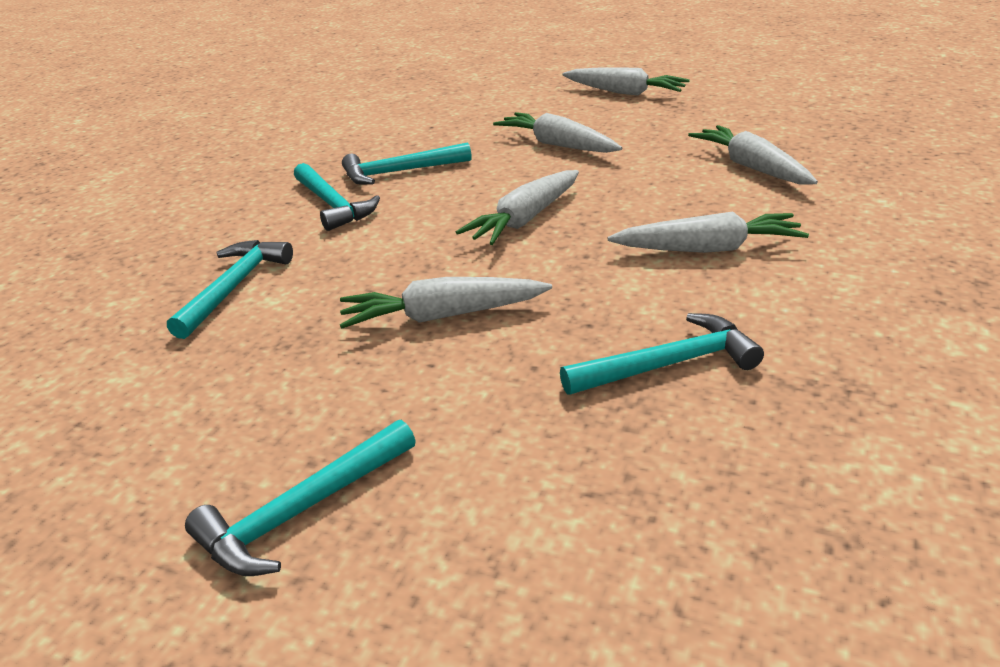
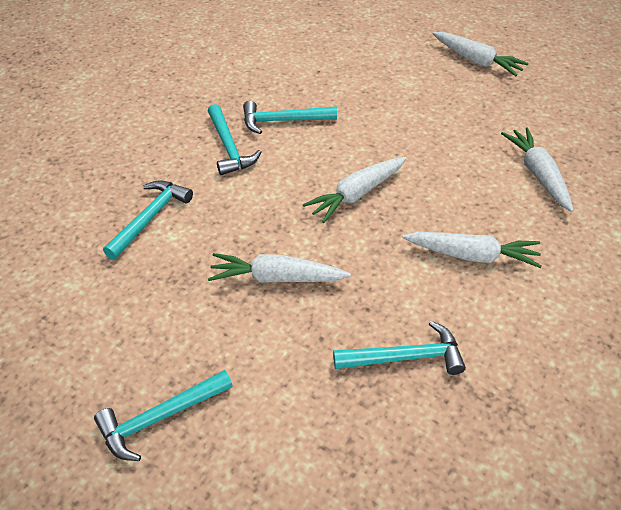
camera: 10 degrees right, 15 degrees up
(557, 145) = (404, 115): white carrot -> none

